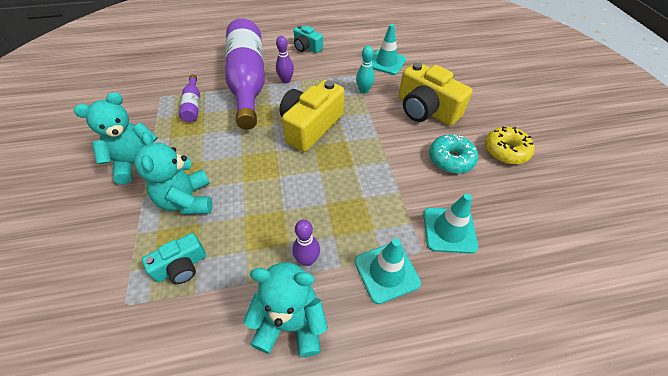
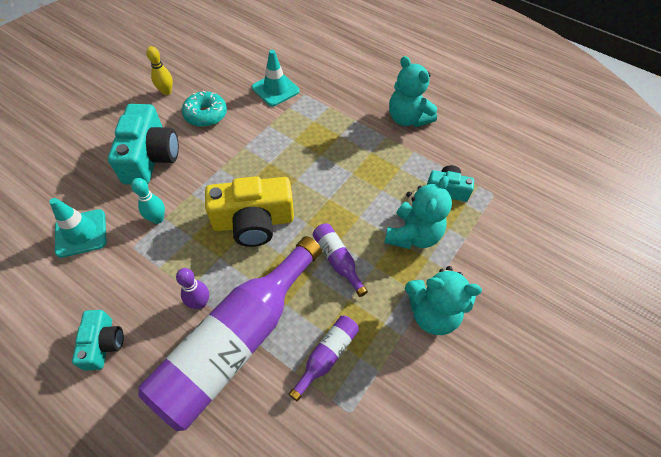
camera: 135 degrees left, 5 degrees up
(231, 146) = (337, 260): none -> purple bottle
(307, 260) = (369, 136): purple bowling pin -> none
(386, 272) = (335, 100): turquoise traffic cone -> none
(426, 110) = (150, 157): yellow camera -> turquoise camera
(505, 151) = (166, 92): yellow donut -> yellow bowling pin

